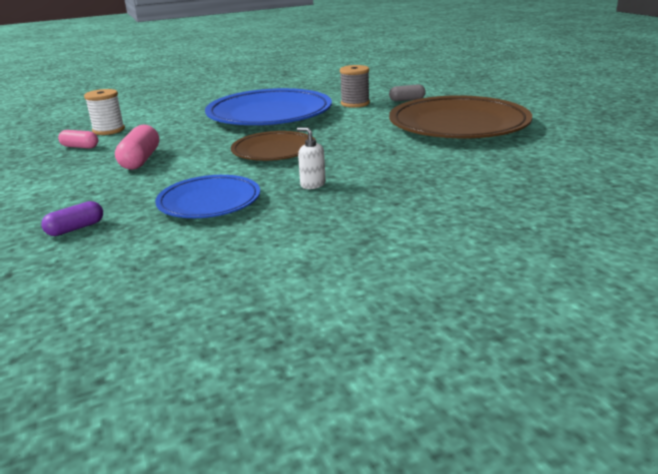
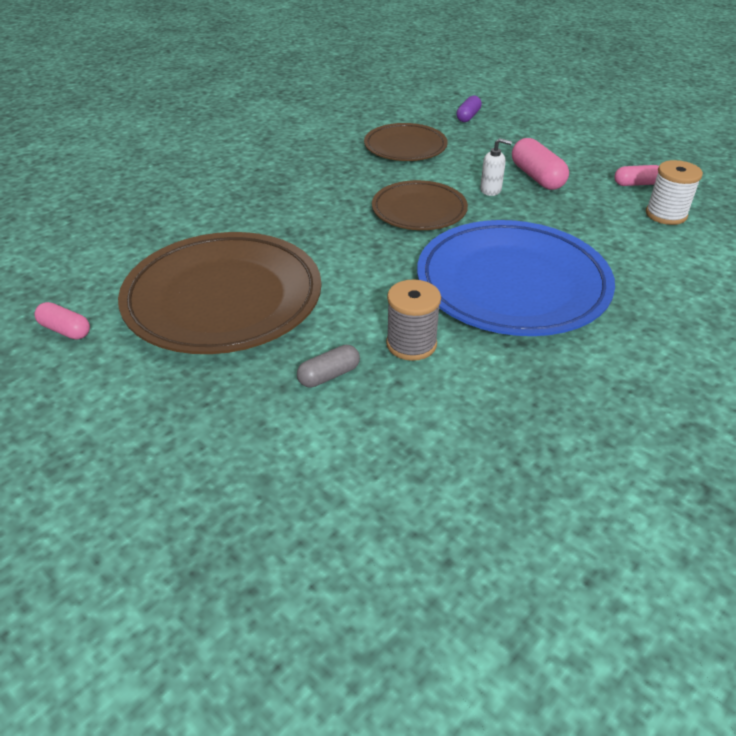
camera: 155 degrees right, 15 degrees up
(209, 202) = (405, 147): blue plate -> brown plate
(312, 184) = (339, 175): white soap dispenser -> white soap dispenser (491, 190)
(568, 123) = (65, 330): none -> pink capsule

